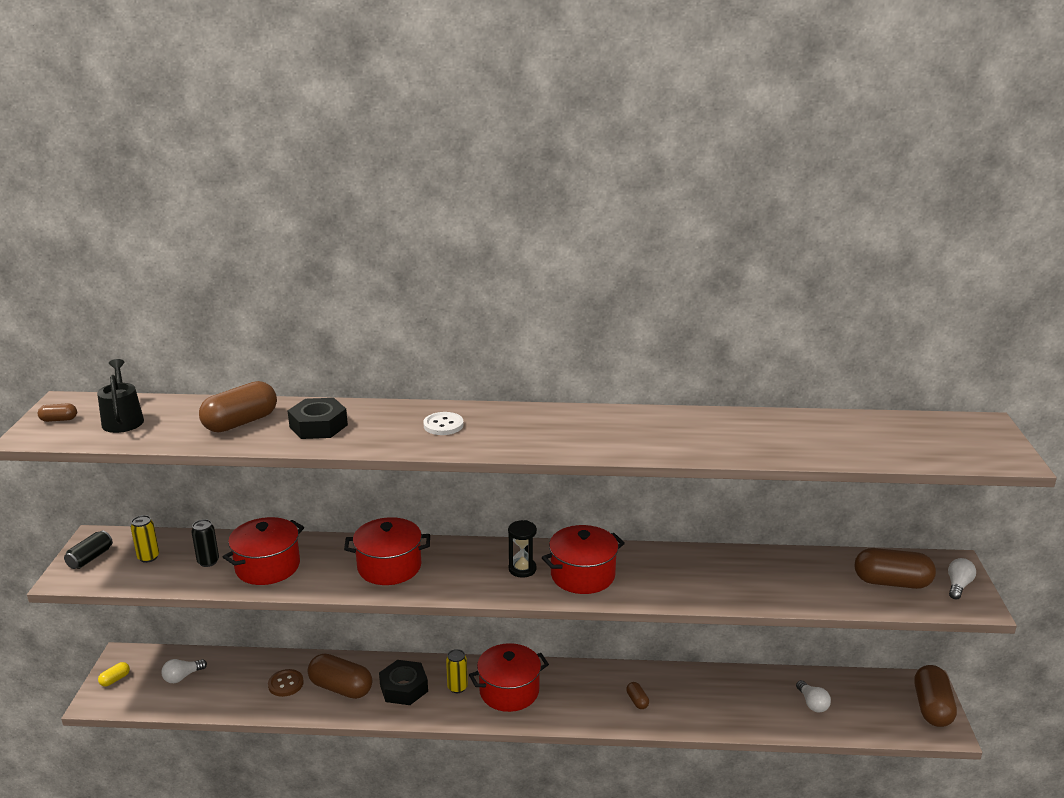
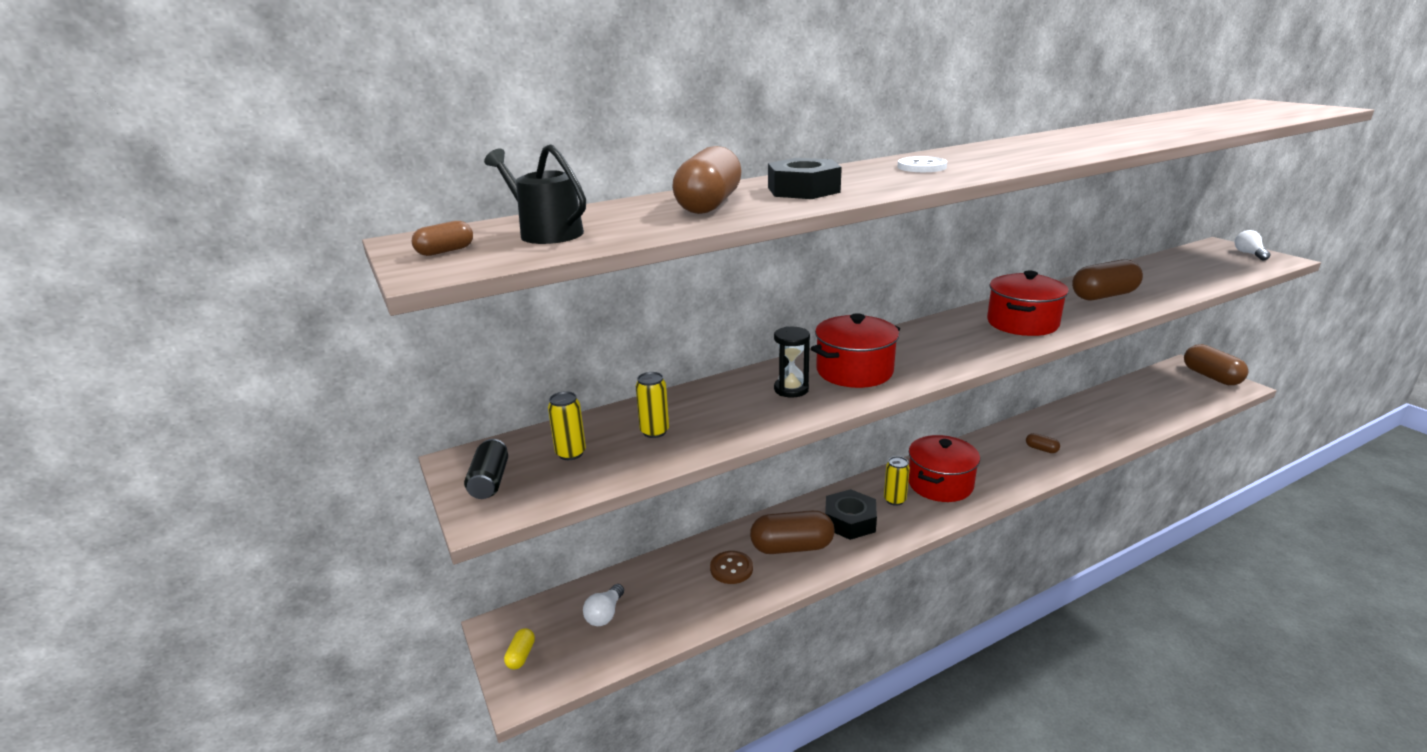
camera: 30 degrees left, 0 degrees up
(208, 562) = (654, 432): black can -> yellow can
(267, 566) = (731, 412): red pot -> none
(522, 569) = (969, 335): black hourglass -> black hourglass (791, 389)
(812, 703) = (1147, 402): white light bulb -> none
(891, 582) = (1213, 263): brown capsule -> brown capsule (1103, 296)

